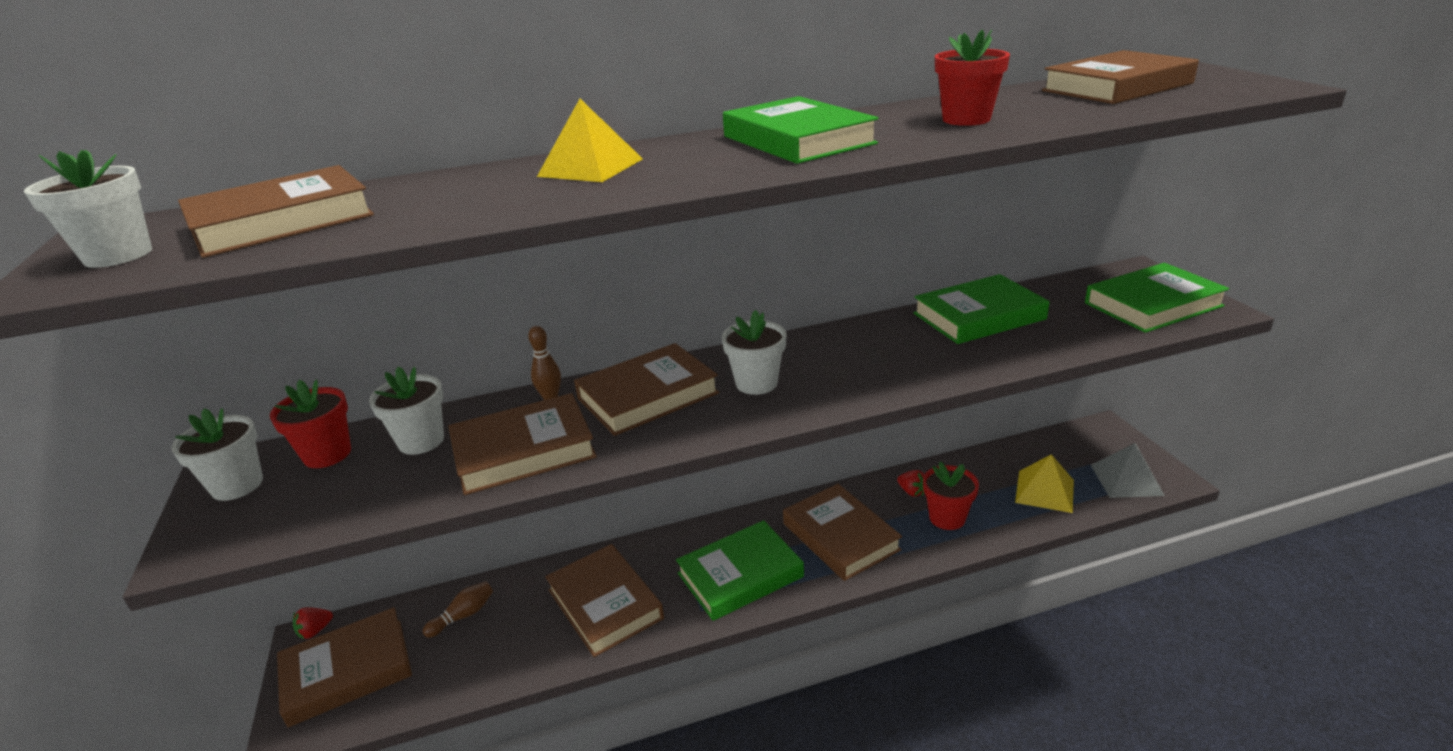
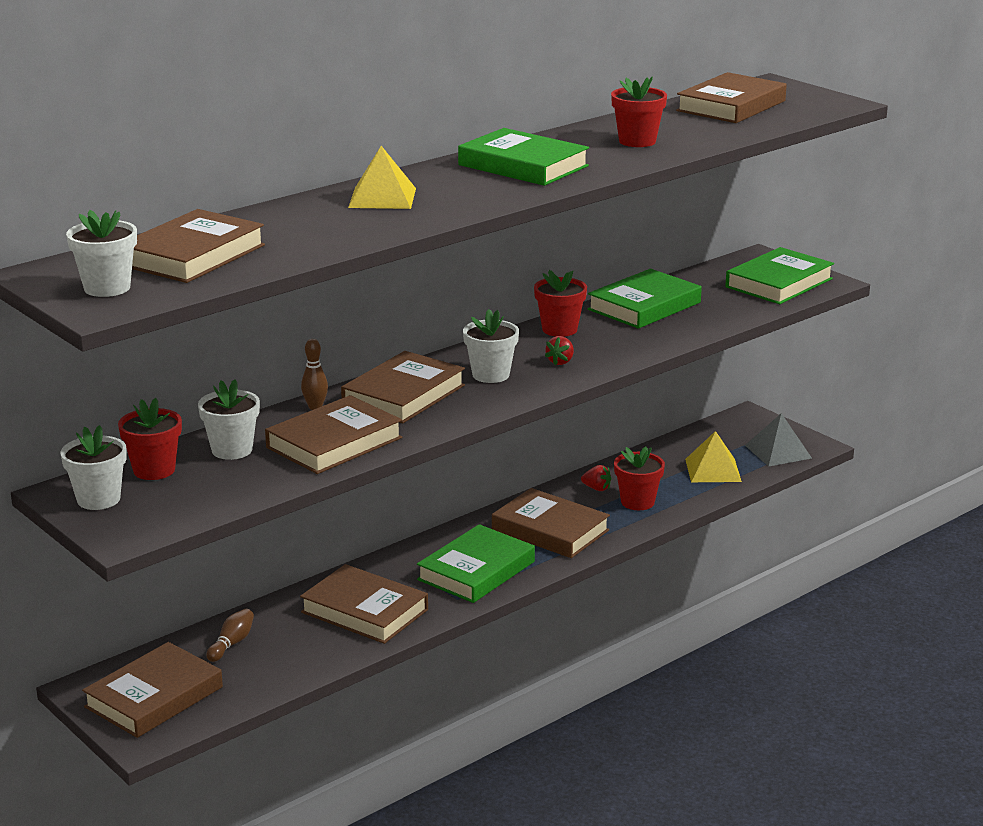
camera: 25 degrees left, 5 degrees down
(315, 631) = (87, 681): red strawberry -> red strawberry (560, 362)
(868, 334) = (559, 329): none -> red flower pot

